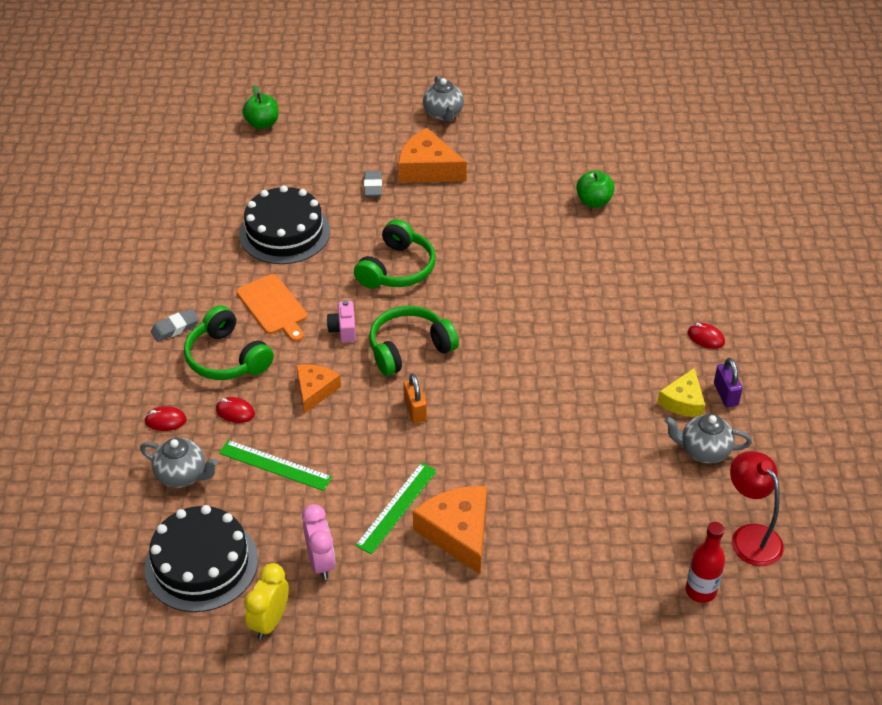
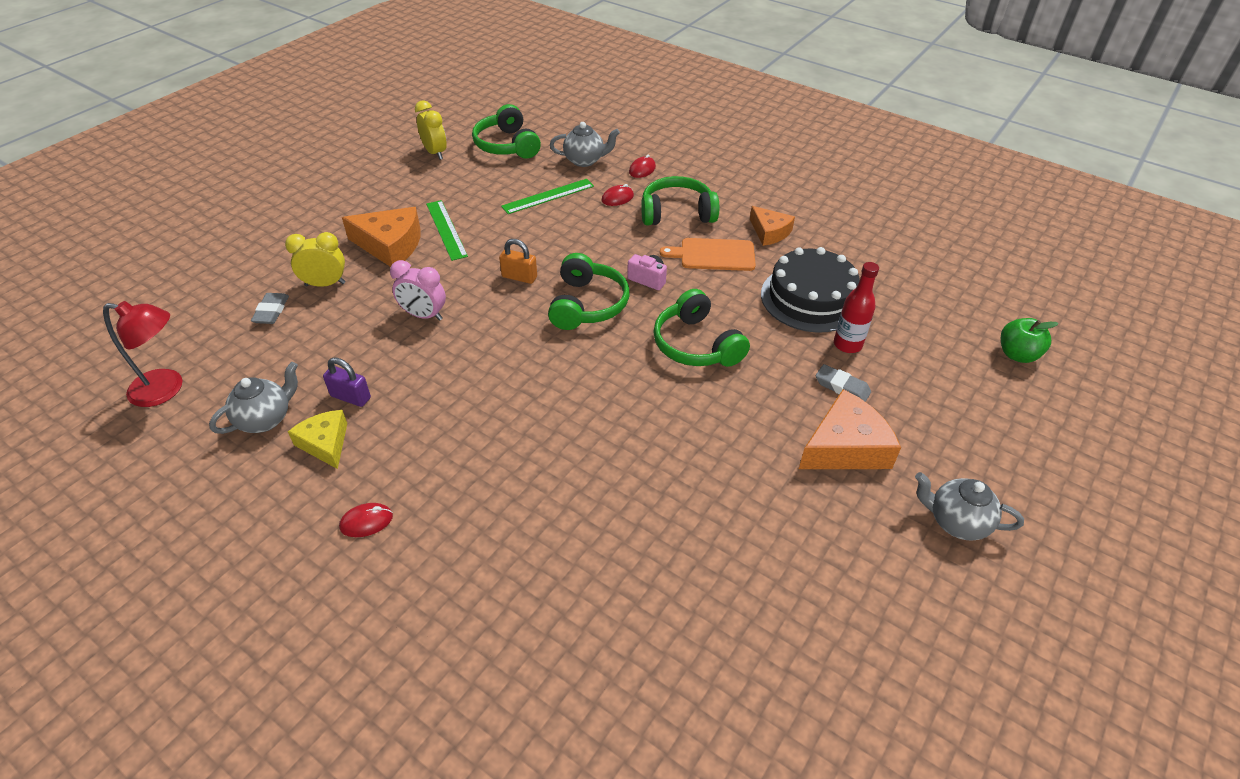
camera: 125 degrees right, 0 degrees up
(175, 328) = (735, 202): grey eraser -> grey eraser (271, 311)
(182, 475) = (585, 160): grey teapot -> grey teapot turned 150 degrees counterclockwise
(201, 564) = (507, 145): black cake -> green headphones
(315, 390) = (597, 239): orange cheese -> orange cheese (769, 232)
(321, 562) = (448, 184): pink clock -> pink clock (424, 315)
(551, 537) = (325, 284): none -> yellow clock
(594, 201) = (665, 571): green apple -> none
(700, 591) = (179, 331): red bottle -> red bottle (847, 344)
(725, 394) = (291, 482): purple padlock -> purple padlock (350, 397)

